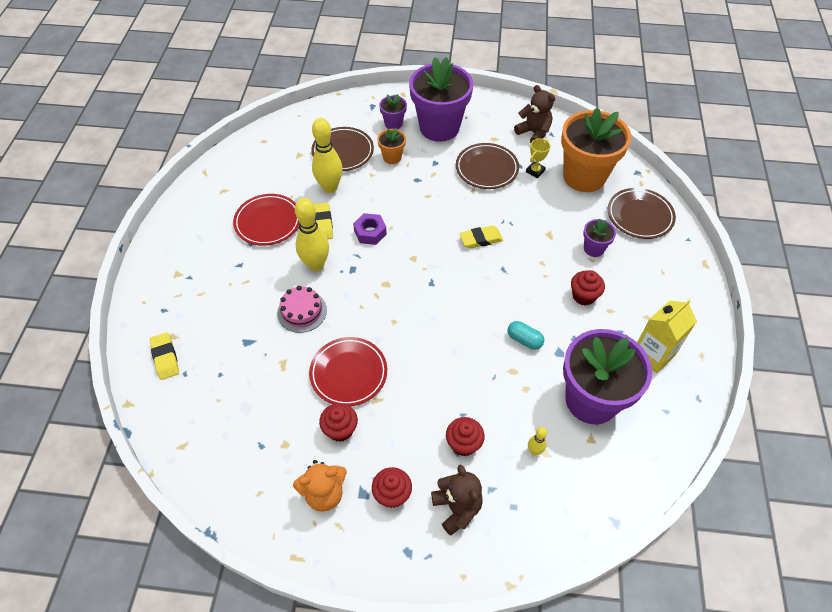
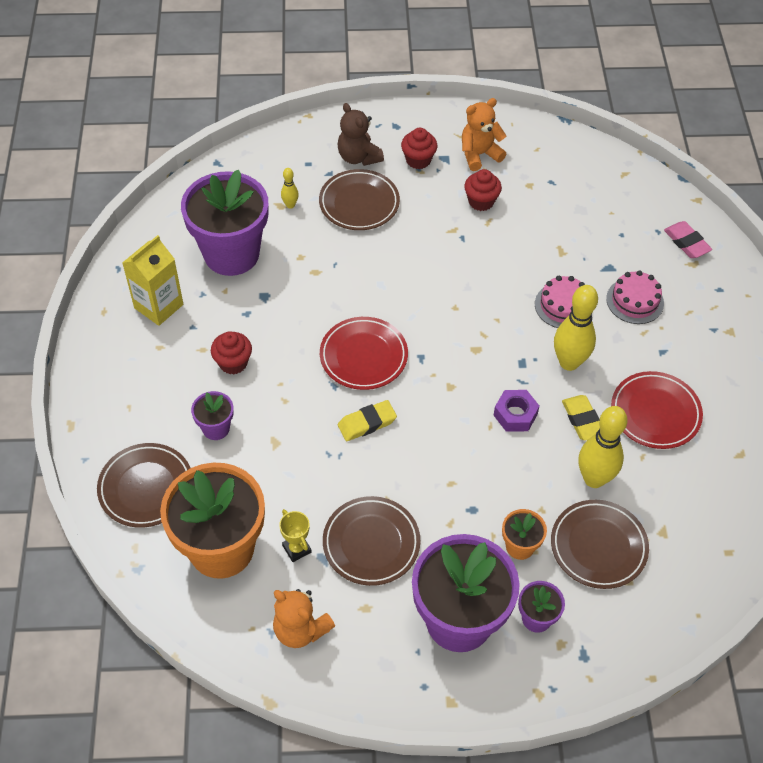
camera: 170 degrees right, 0 degrees up
(165, 358) = (686, 243): yellow eraser -> pink eraser
(240, 308) = (635, 301): none -> pink cake
(348, 373) = (489, 250): red plate -> red plate (363, 356)
(463, 444) = (359, 203): red cupcake -> brown plate
(524, 340) = (304, 304): turquoise capsule -> none
(534, 133) = (300, 629): brown teddy bear -> orange teddy bear
(535, 171) = (296, 549): yellow trophy -> yellow trophy turned 60 degrees counterclockwise

